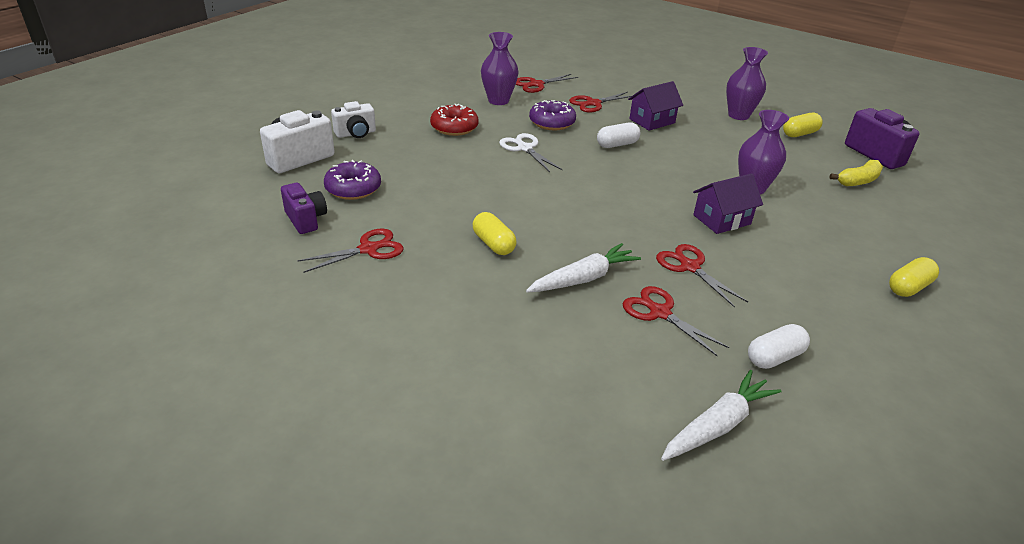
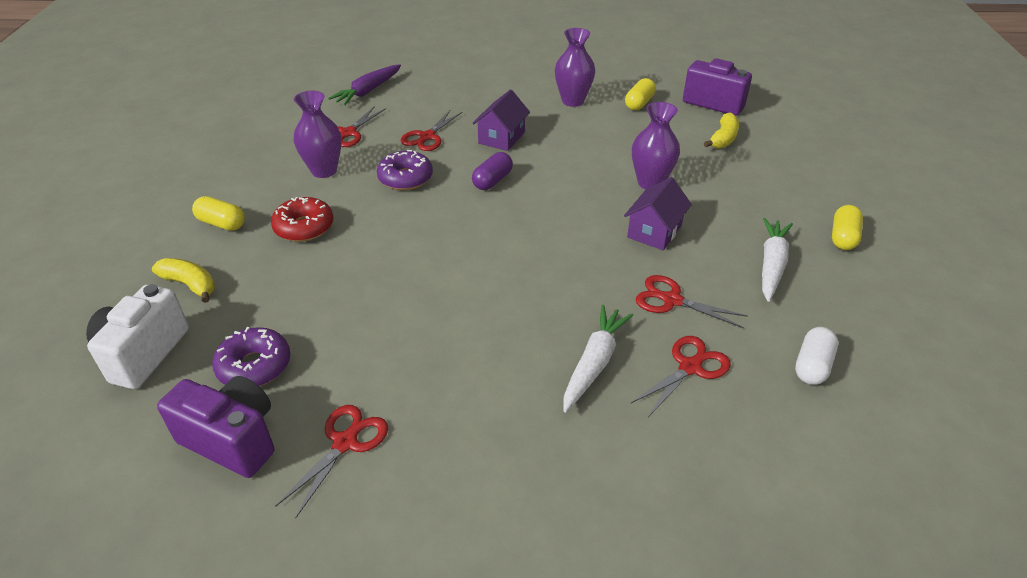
camera: 30 degrees left, 5 degrees up
(306, 220) = (232, 440): purple camera -> purple camera, size x1.51
(356, 134) = (190, 285): white camera -> yellow banana
(493, 244) = (474, 365): yellow capsule -> yellow capsule (222, 223)
(525, 148) = (405, 224): white scissors -> none
(575, 64) = (368, 91): none -> purple carrot
(617, 144) = (492, 181): white capsule -> purple capsule
(660, 313) = (690, 367): red scissors -> red scissors turned 120 degrees clockwise
(718, 425) = (830, 466): white carrot -> white carrot (771, 264)

